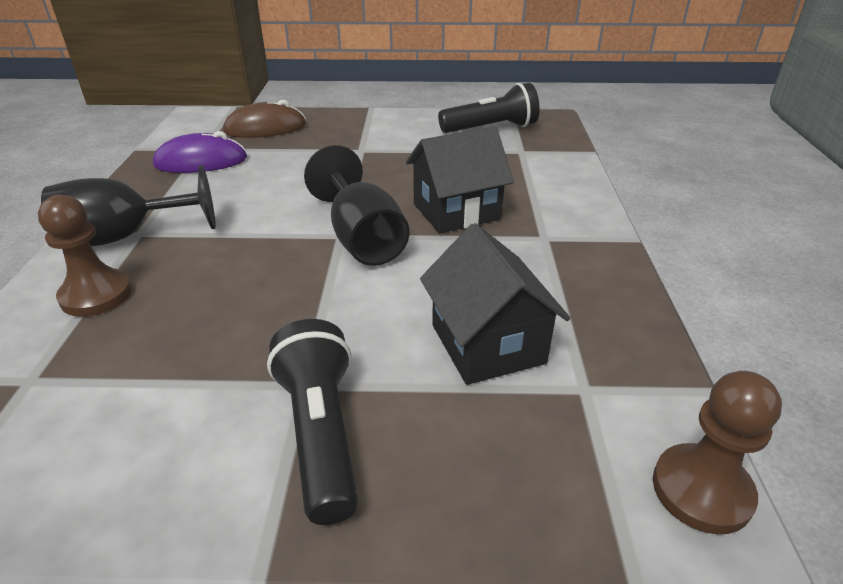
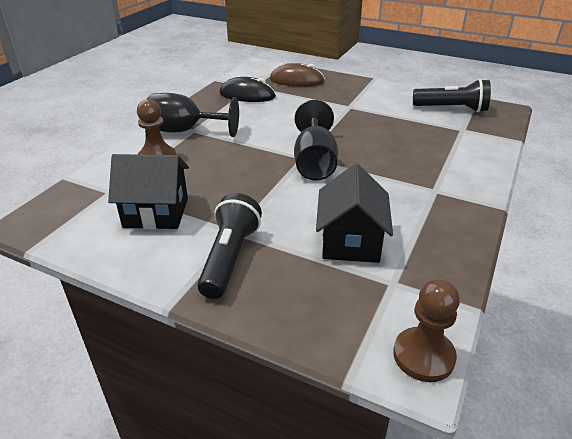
camera: 25 degrees right, 0 degrees up
(201, 162) = (247, 95): purple mouse -> black mouse
(456, 211) = (386, 160): black house -> black house (156, 213)

